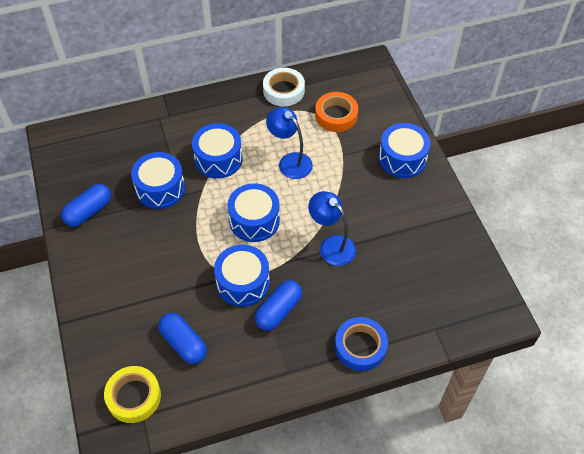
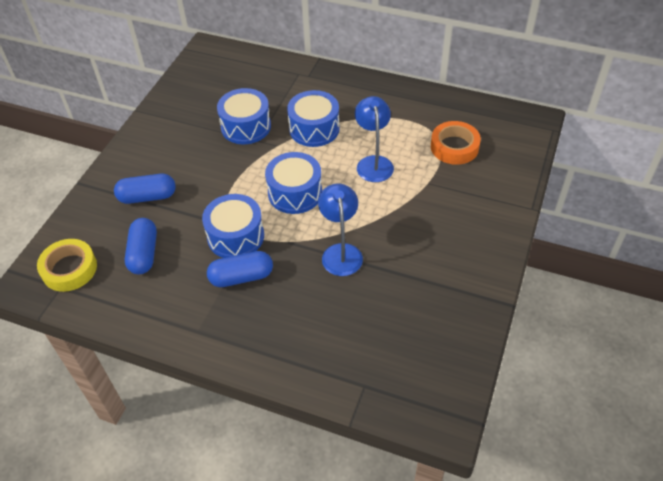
camera: 40 degrees right, 5 degrees down
(89, 211) = (177, 114): blue capsule -> blue capsule (147, 197)
(283, 90) = (425, 103): white tape -> none
(360, 347) = (280, 353): blue tape -> none
(402, 159) = (483, 217): blue drum -> none

